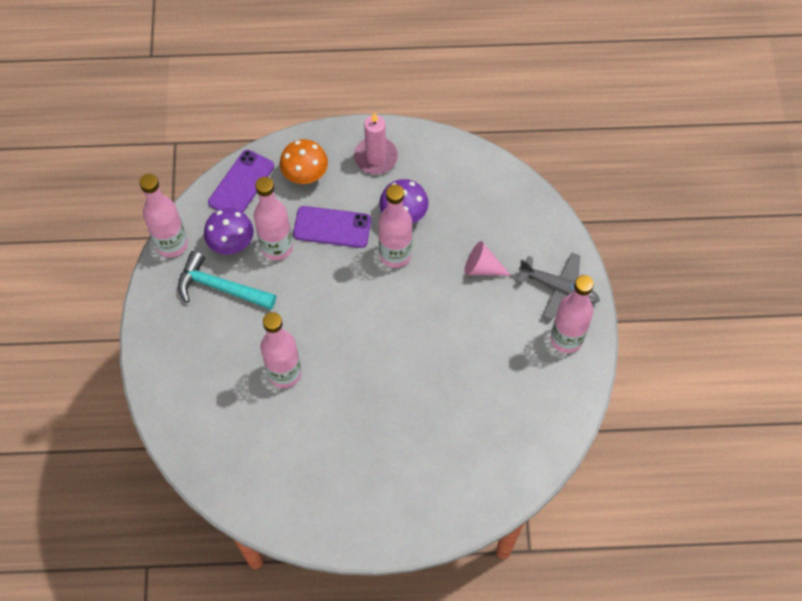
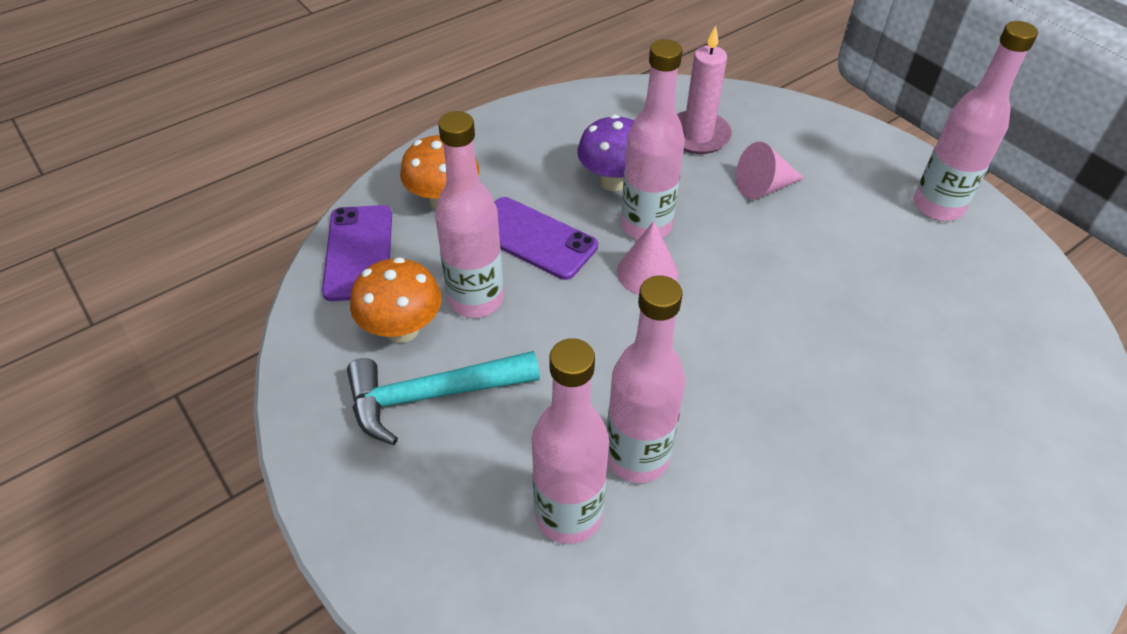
camera: 35 degrees left, 15 degrees down
(172, 244) = (303, 380): pink bottle -> pink bottle (568, 514)
(231, 243) = (402, 329): purple mushroom -> orange mushroom
(332, 227) = (533, 238): purple phone -> purple phone turned 60 degrees clockwise
(371, 282) = (647, 272): none -> pink cone
(376, 157) = (521, 143): pink candle -> pink candle (697, 135)
(558, 288) = (868, 163): grey plane -> none

